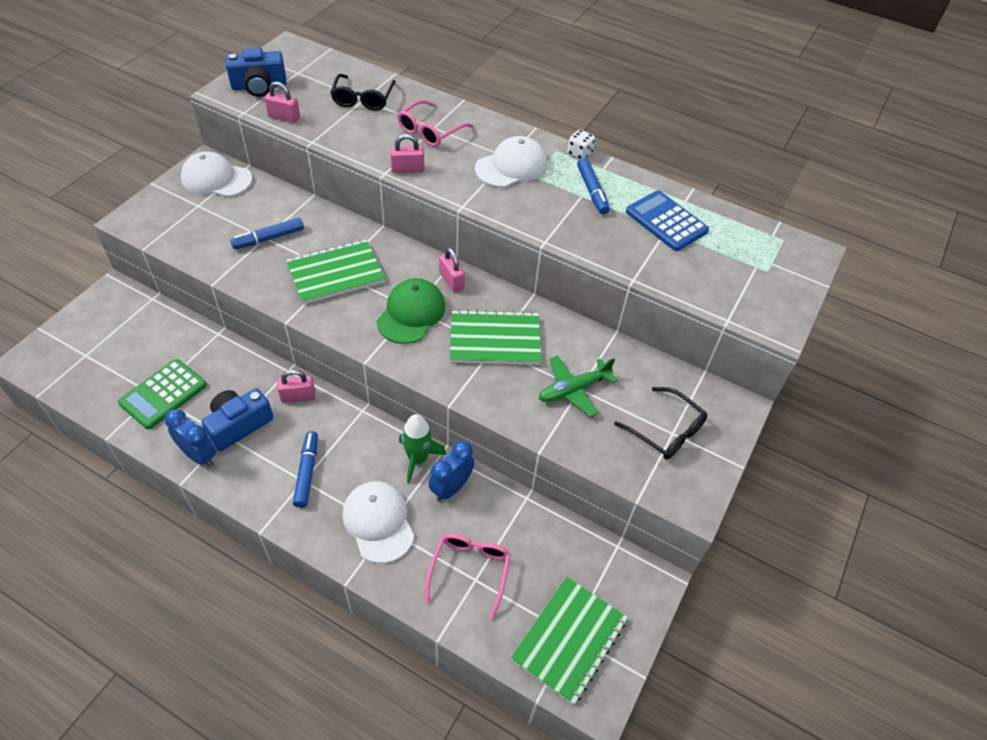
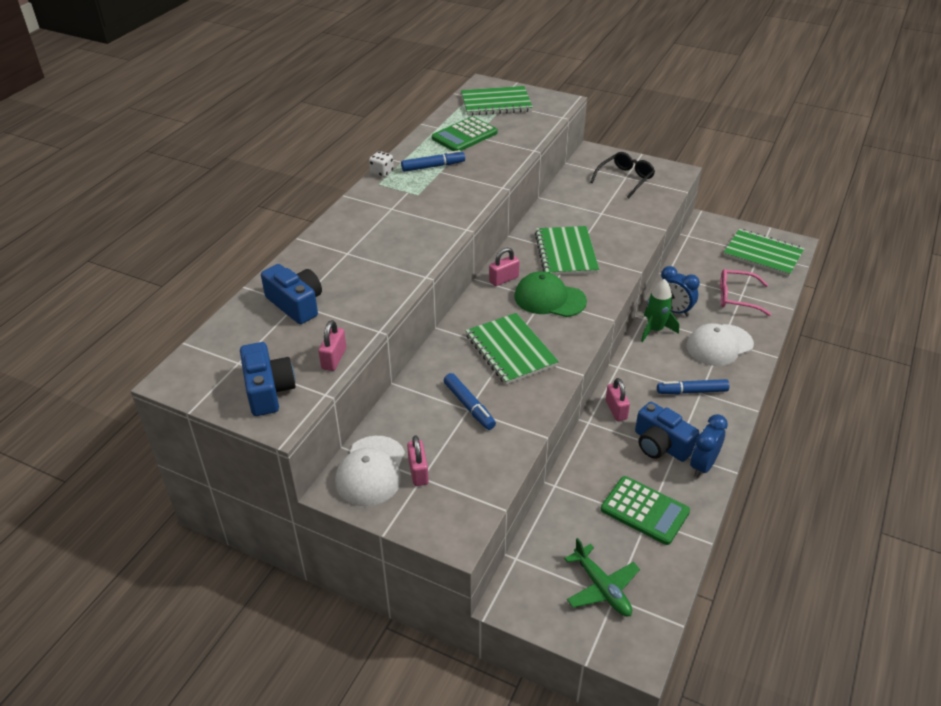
camera: 90 degrees left, 10 degrees down
(363, 99) = (296, 304): black glasses -> blue camera
(407, 169) = (417, 263): pink padlock -> pink padlock (418, 472)
(430, 131) = (353, 254): pink glasses -> none
(511, 166) = (405, 206): white cap -> none
(573, 389) = (603, 216): green plane -> green plane (602, 588)
(666, 221) = (464, 135): blue calculator -> green calculator
(757, 258) = (496, 103): none -> green notebook

